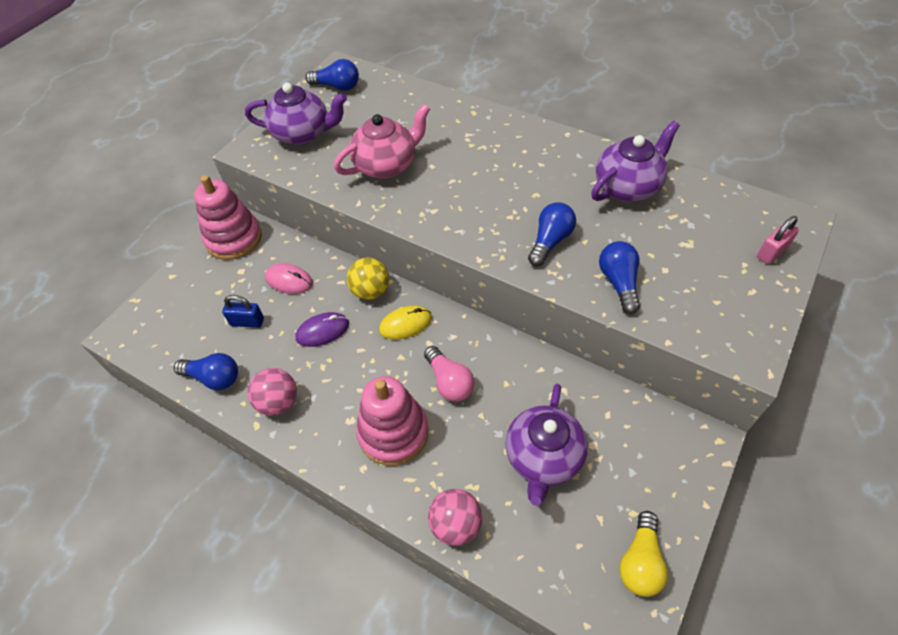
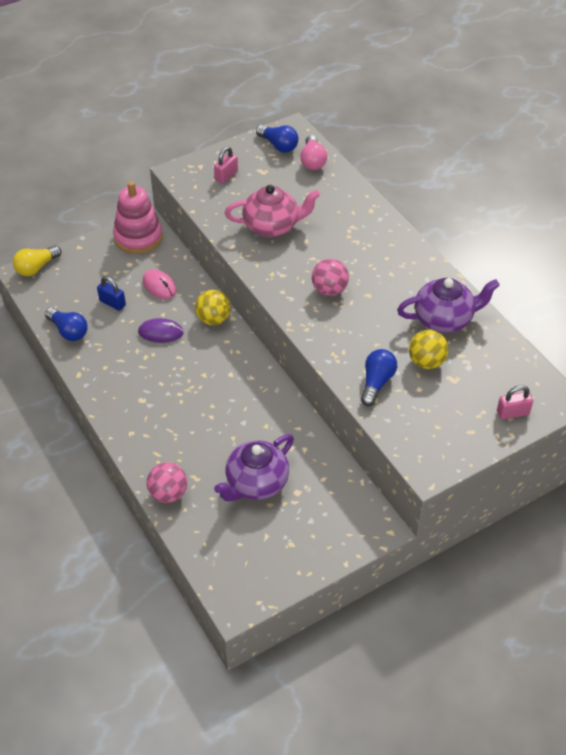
camera: 25 degrees right, 5 degrees down
(278, 402) = (101, 366): pink ball -> pink ball (329, 290)
(302, 134) = (226, 176): purple teapot -> pink padlock
(393, 432) = (165, 420): pink stacking toy -> none
(405, 324) = (223, 354): yellow mouse -> none
(449, 382) = (226, 406): pink light bulb -> pink light bulb (312, 161)
(550, 241) = (350, 333): blue light bulb -> none
(640, 561) = (273, 572): yellow light bulb -> yellow light bulb (36, 267)
(648, 238) = (426, 362): none -> yellow ball

